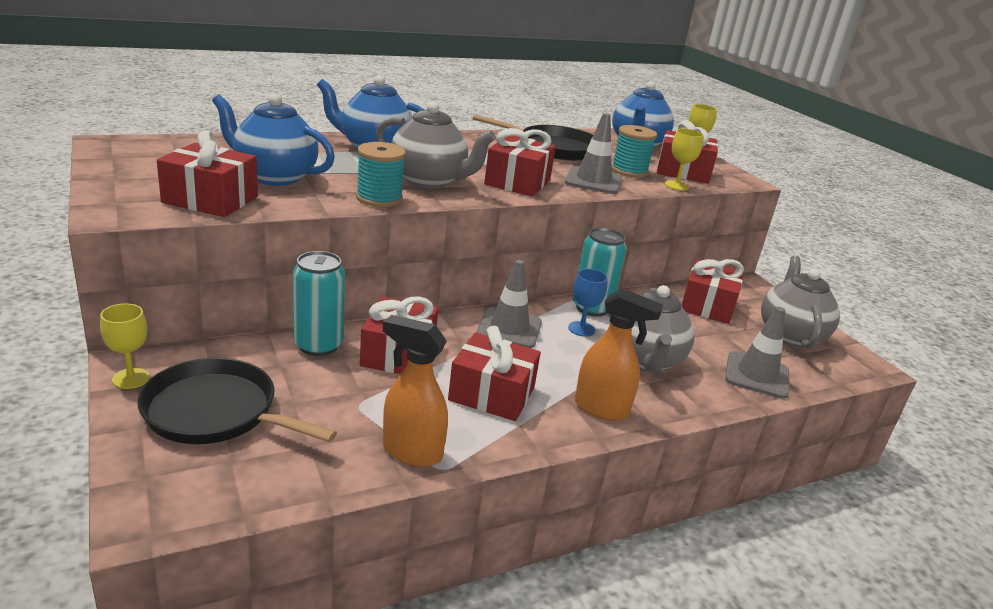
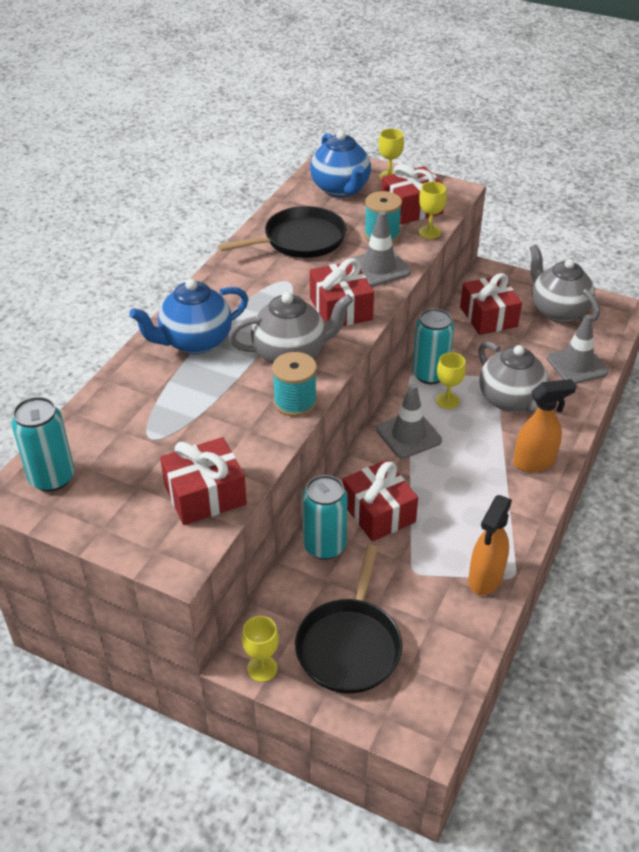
camera: 35 degrees left, 15 degrees up
(145, 148) = (52, 478): none -> turquoise can
(216, 412) = (349, 646): black pan -> black pan turned 60 degrees counterclockwise
(274, 177) = (195, 434): blue teapot -> none
(411, 452) = (485, 579): orange spray bottle -> orange spray bottle turned 45 degrees counterclockwise
(491, 394) = (468, 500): red gift -> none
(581, 329) = (447, 400): blue goblet -> yellow goblet

